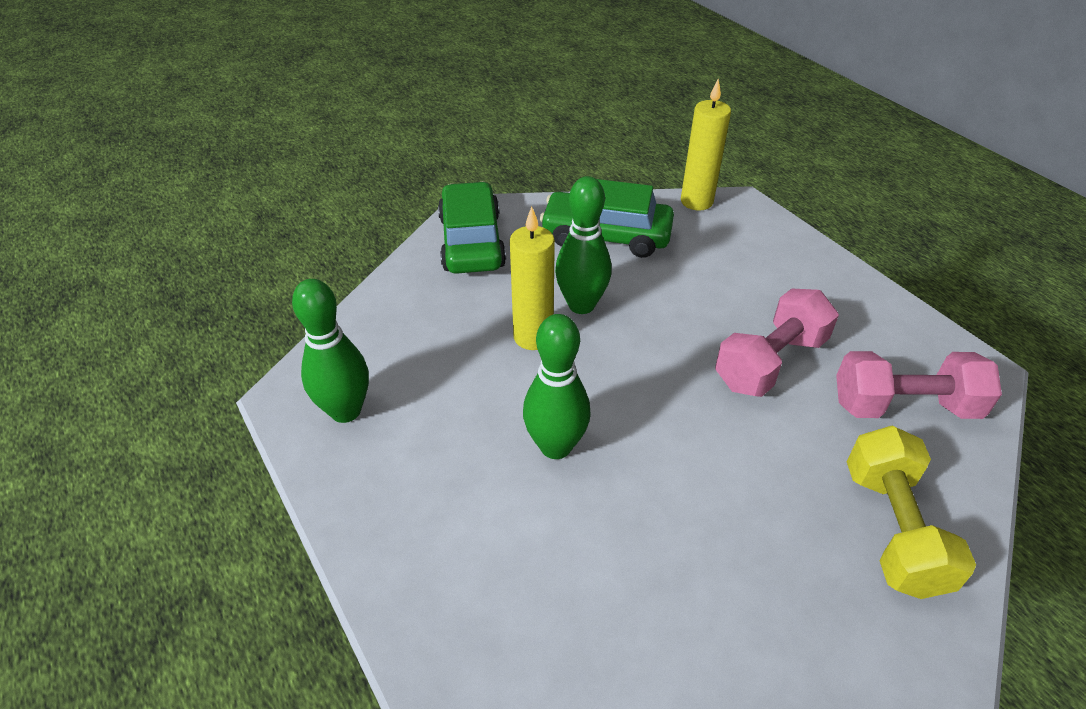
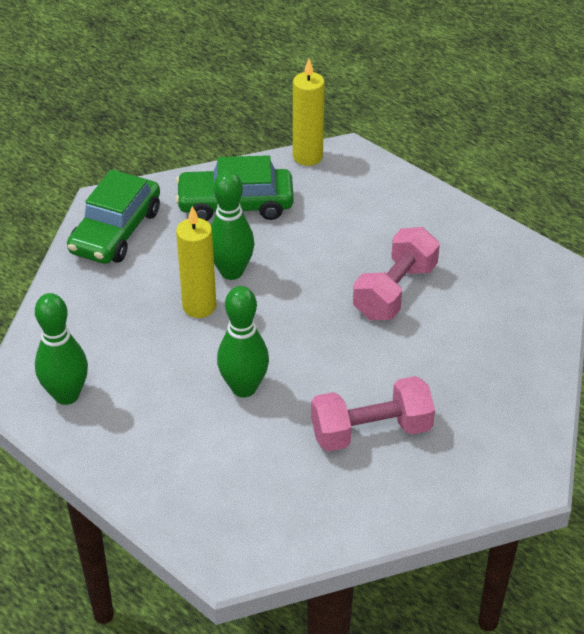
camera: 15 degrees left, 0 degrees up
(471, 242) = (116, 231): green car -> green car turned 135 degrees counterclockwise
(892, 529) = (498, 395): yellow dumbbell -> none
(904, 406) = (500, 306): pink dumbbell -> pink dumbbell (371, 431)

